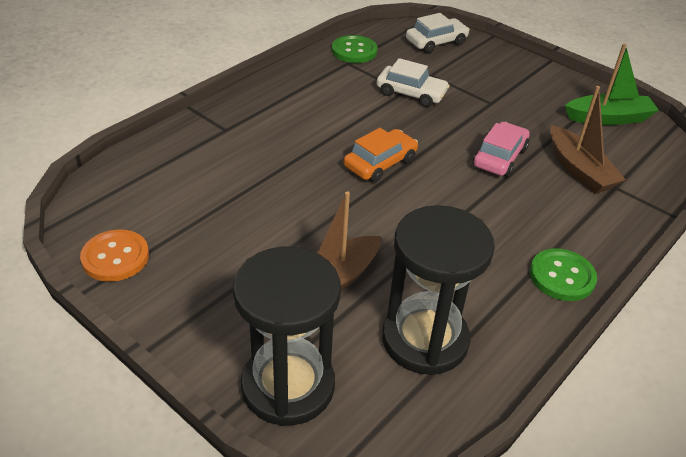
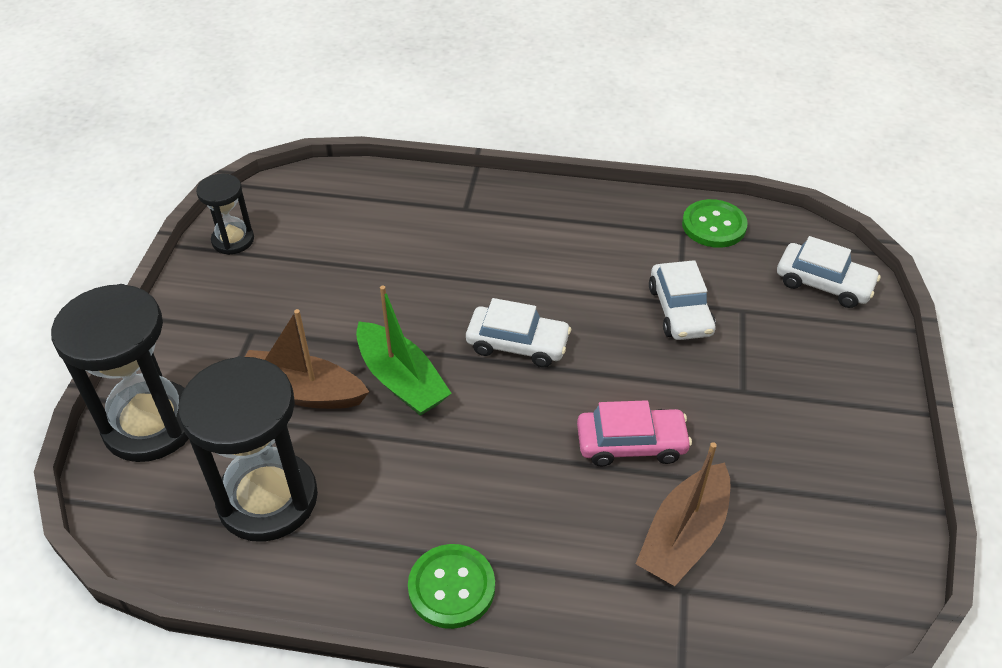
camera: 60 degrees right, 5 degrees up
(115, 257) = (233, 240): orange button -> black hourglass
(380, 163) = (517, 344): orange car -> white car
(608, 118) = (847, 531): green boat -> green boat (401, 380)

